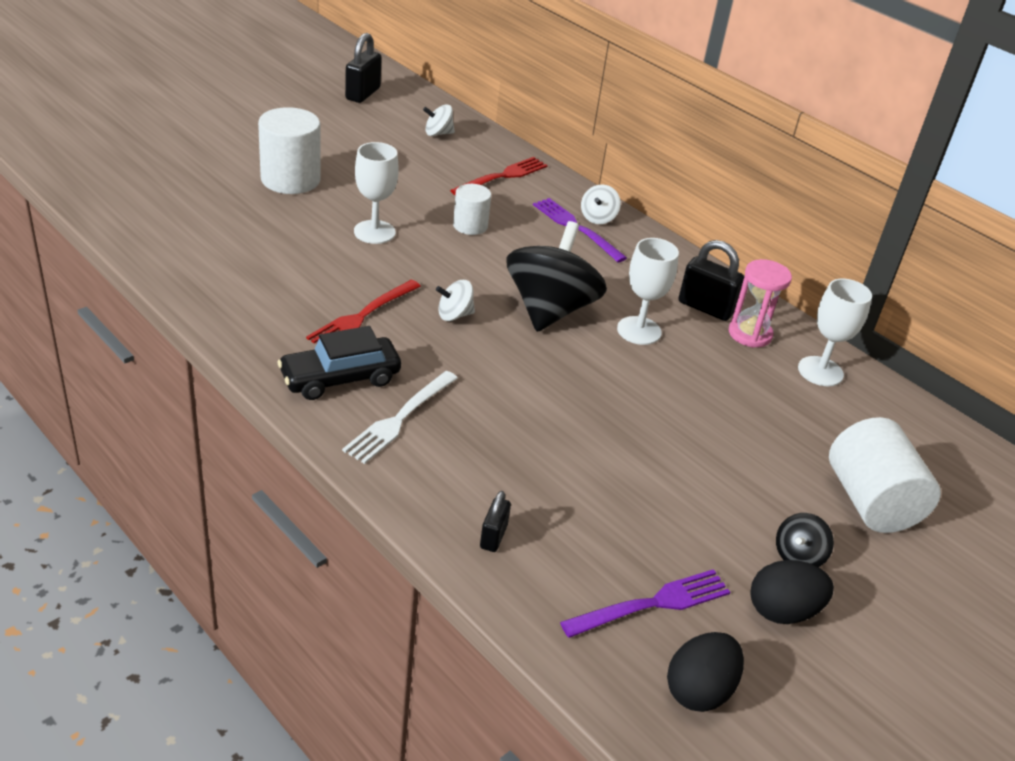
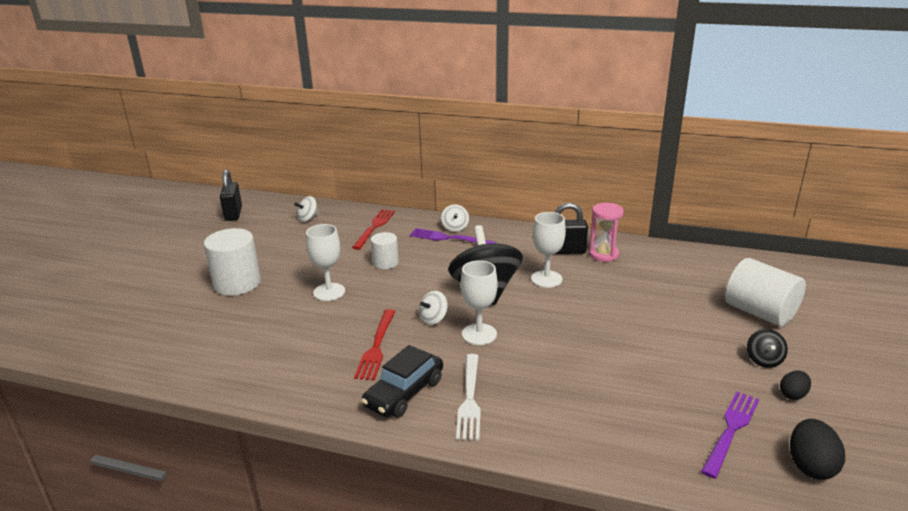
camera: 25 degrees left, 10 degrees down
(493, 537) = (605, 441): black padlock -> none
(782, 611) = (793, 395): black egg -> black egg, size x0.62
(820, 371) = (658, 258): white goblet -> white goblet (479, 334)

